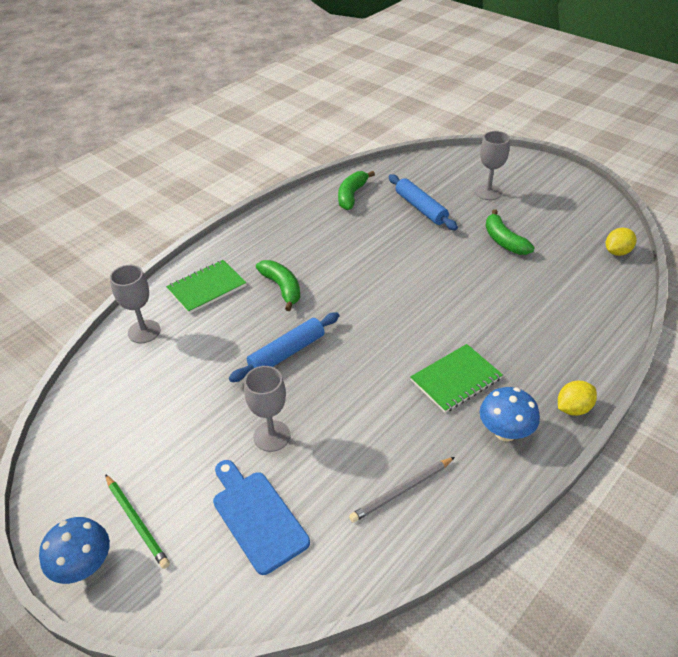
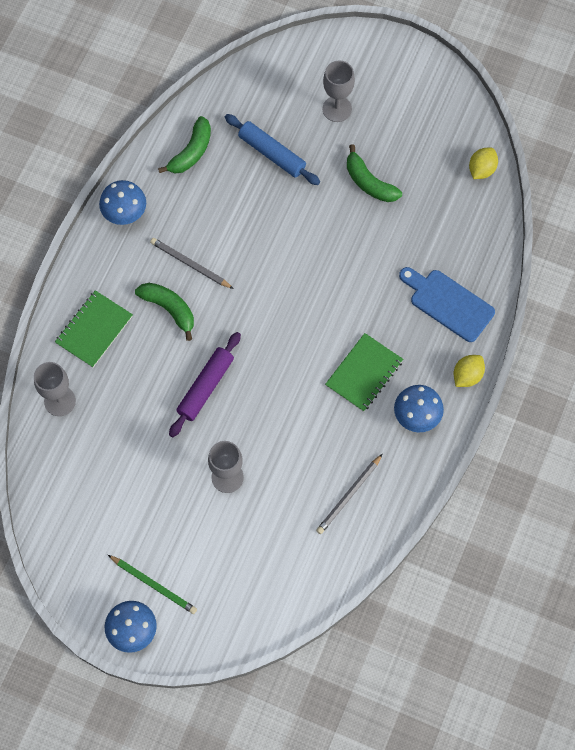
camera: 20 degrees left, 25 degrees up
(257, 516) = (245, 551): blue cutting board -> blue cutting board (448, 303)
(277, 220) = (125, 213): none -> blue mushroom
(287, 353) = (205, 387): blue rolling pin -> purple rolling pin
(316, 262) = (190, 264): none -> grey pencil
(352, 195) = (191, 152): green banana -> green banana turned 150 degrees counterclockwise

